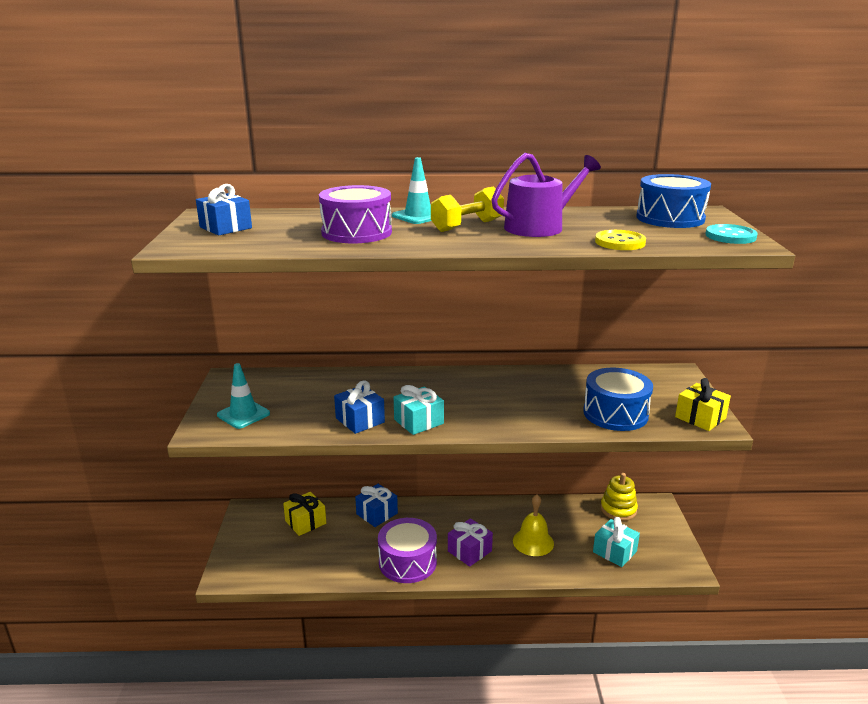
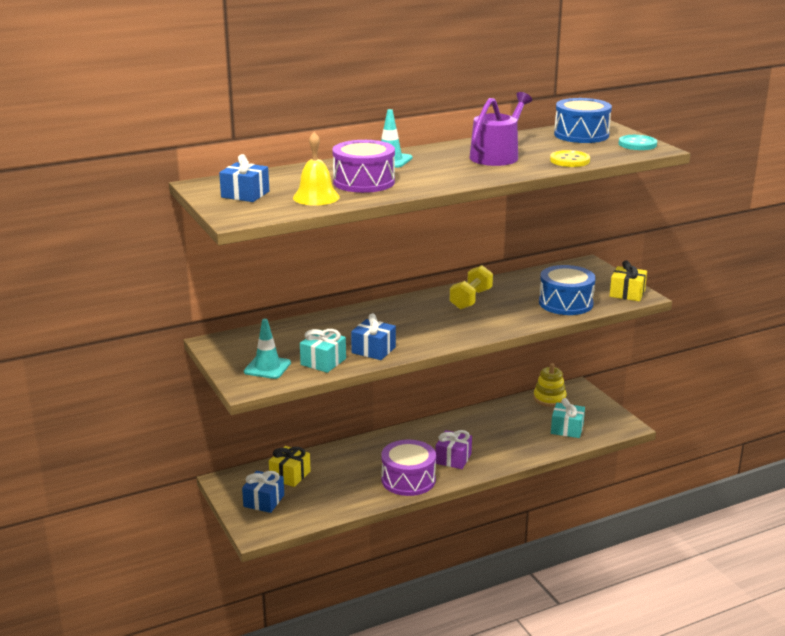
camera: 25 degrees left, 0 degrees up
(377, 513) = (349, 452): blue gift -> blue gift (264, 501)
(418, 421) = (422, 341): turquoise gift -> turquoise gift (323, 362)
(467, 226) = (441, 163): yellow dumbbell -> yellow dumbbell (471, 299)
(533, 542) = (499, 439): yellow bell -> yellow bell (316, 197)

